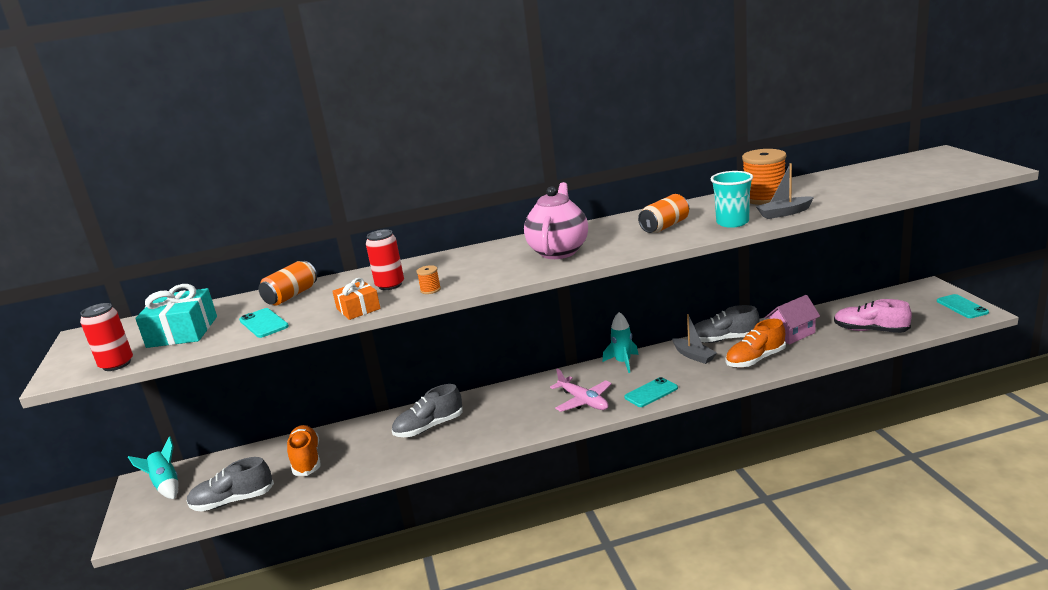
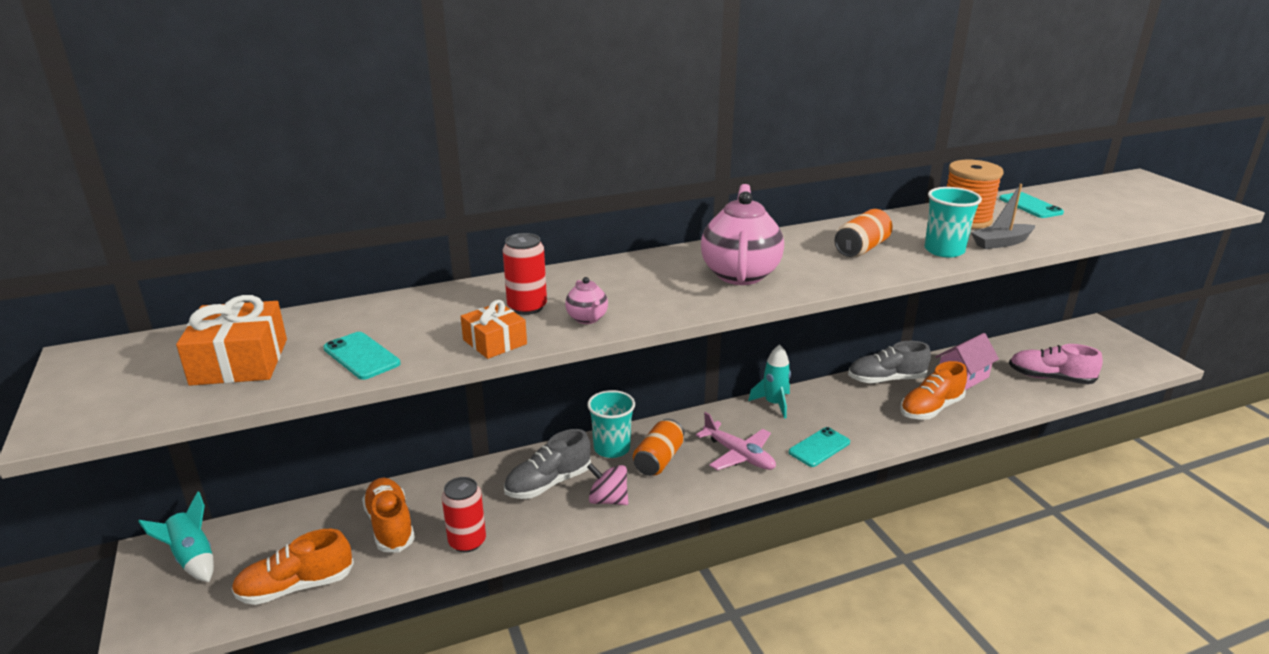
camera: 10 degrees left, 5 degrees up
(117, 364) = (148, 412): red can -> red can (467, 541)
(182, 332) = (240, 362): turquoise gift -> orange gift
(233, 501) = (296, 587): grey shoe -> orange shoe
(291, 296) = (389, 313): orange can -> orange can (658, 460)
(430, 290) = (587, 319): orange spool -> pink teapot
(472, 437) = (608, 500): none -> pink spinning top
(484, 401) = (612, 448): none -> turquoise cup
(693, 356) = (856, 399): grey boat -> none
(962, 307) = (1140, 354): turquoise phone -> turquoise phone (1030, 206)

